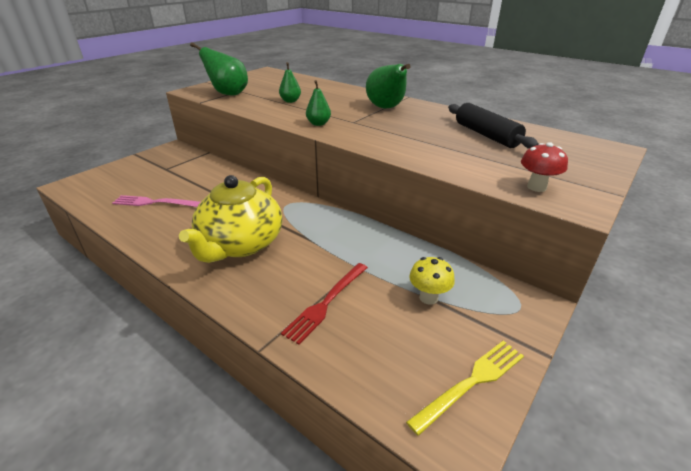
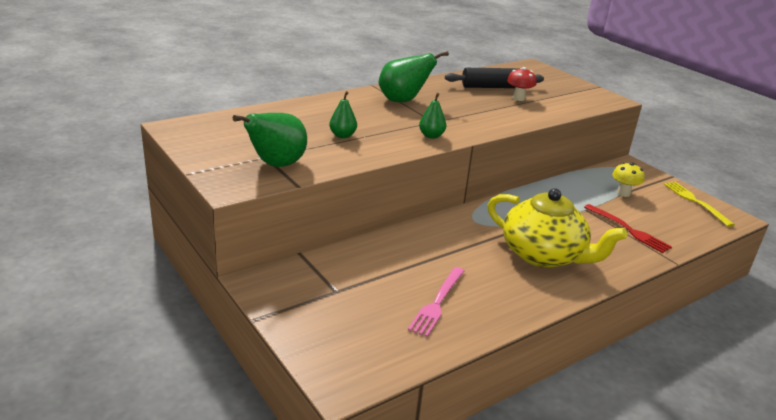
camera: 75 degrees left, 5 degrees down
(536, 187) = (587, 101): red mushroom -> red mushroom (518, 98)

